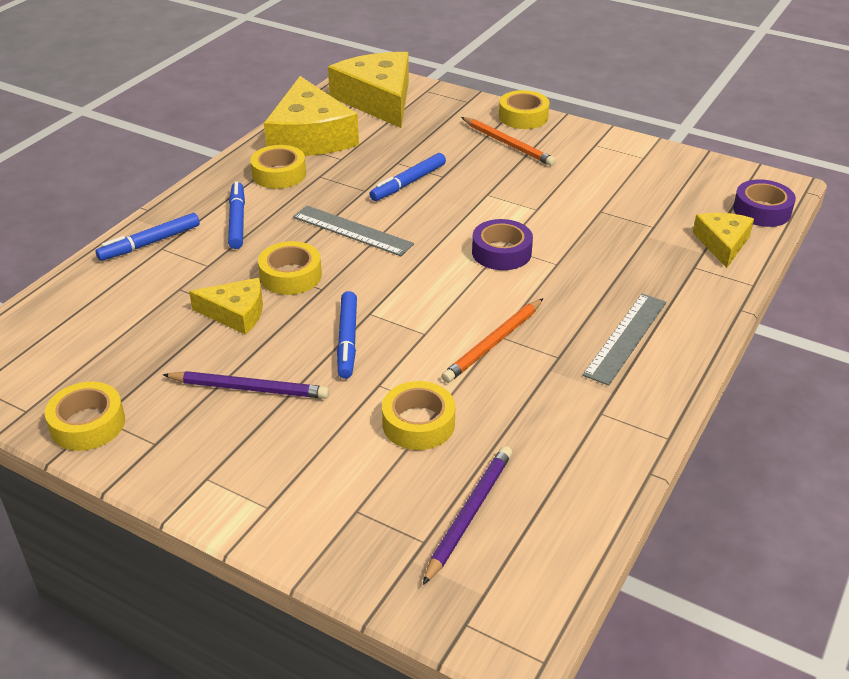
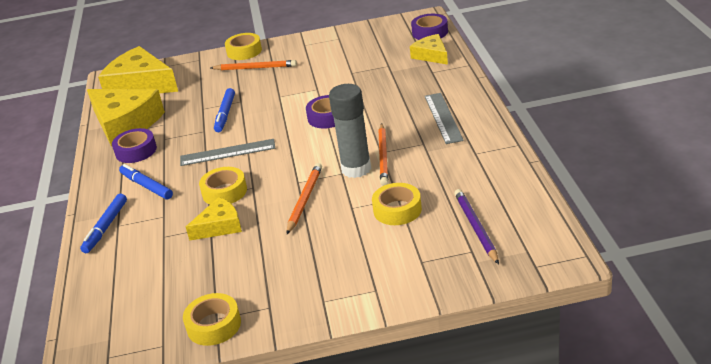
camera: 35 degrees left, 5 degrees down
(249, 388) = (284, 252): purple pencil -> none
(279, 174) = (136, 151): yellow tape -> purple tape
(347, 340) = (305, 200): blue marker -> orange pencil
(445, 339) = (356, 169): none -> grey glue stick

